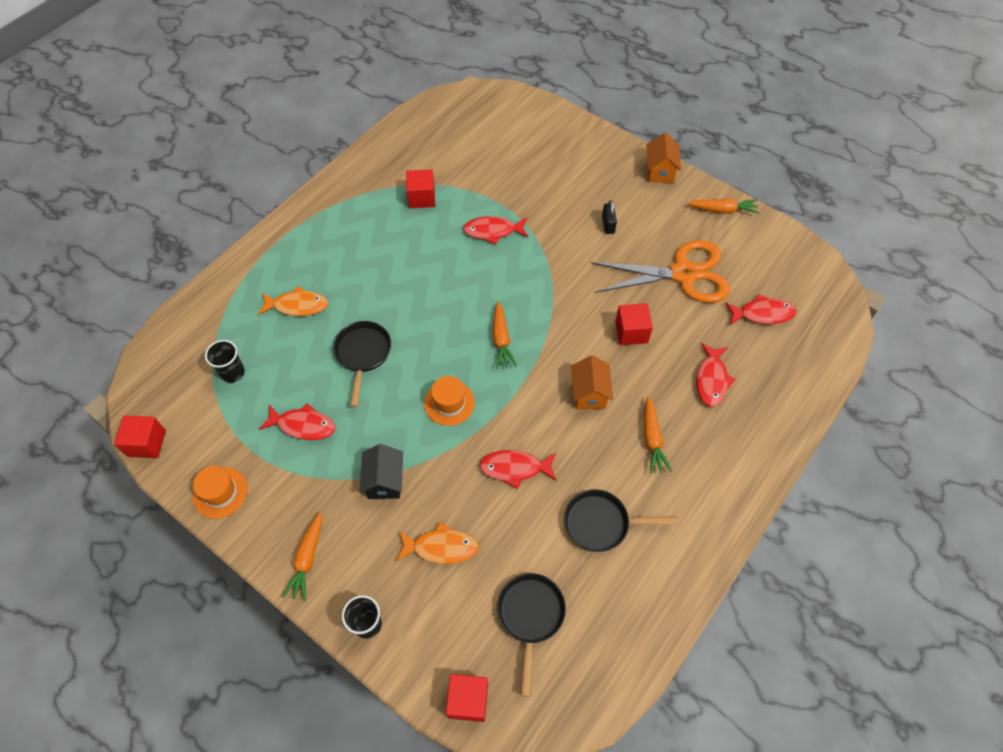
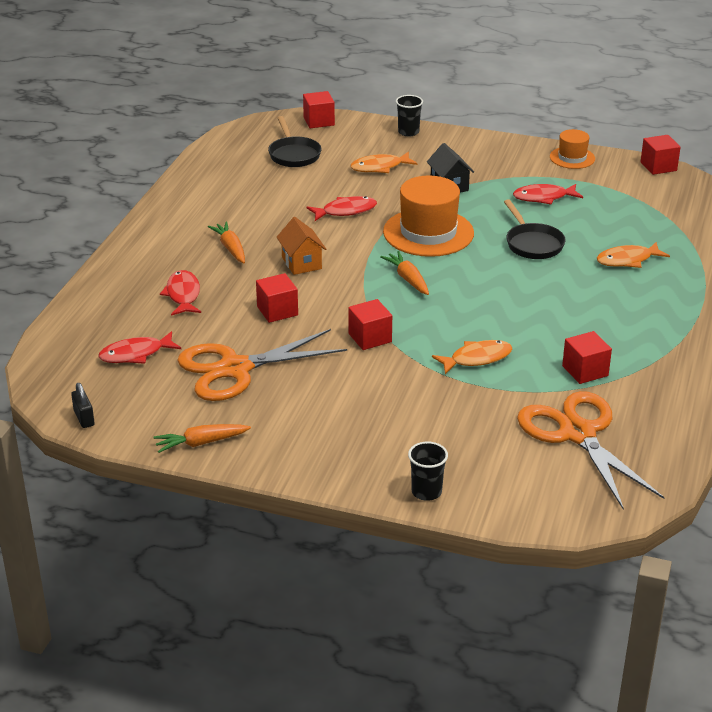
camera: 160 degrees right, 25 degrees down
(233, 373) = (636, 211): black cup -> black cup (426, 492)
(307, 559) = (475, 145): orange carrot -> none
(449, 403) = (428, 233): orange hat -> orange hat, size x1.84
(463, 149) = (577, 434): none -> orange scissors
(493, 231) = (477, 358): red fish -> orange fish
(565, 277) = (370, 338): none -> red cube
(601, 523) = (258, 200): black pan -> none
(608, 224) = (343, 395): black padlock -> black padlock (84, 418)
(660, 171) = (299, 469): orange house -> none

